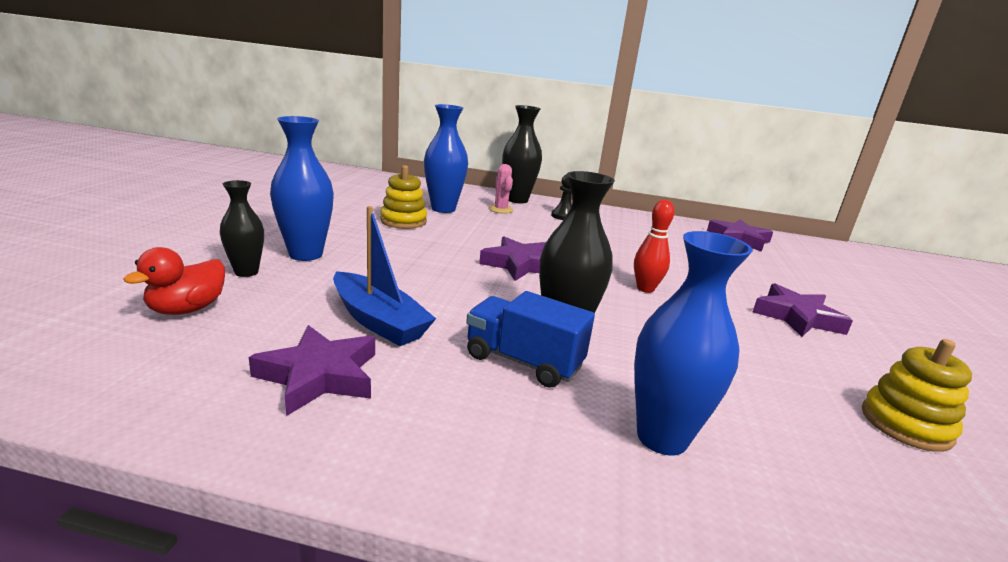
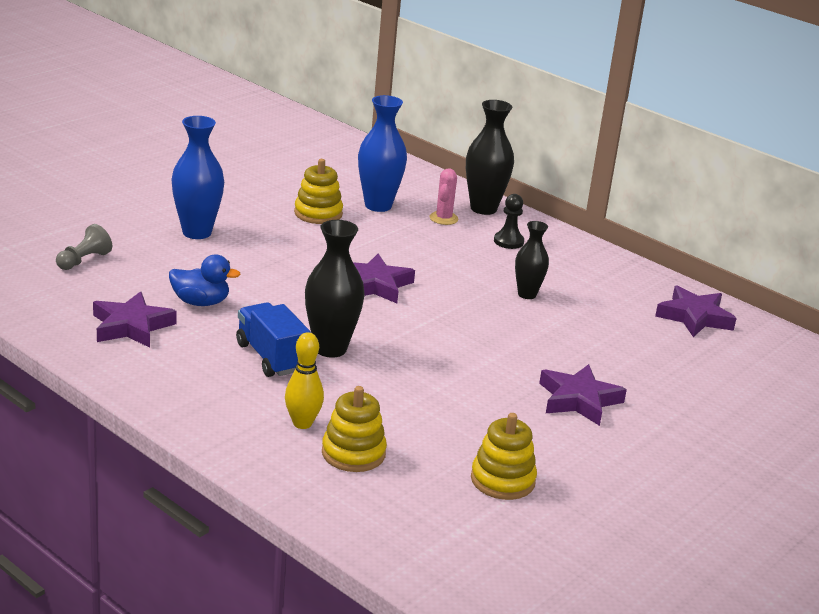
camera: 30 degrees right, 5 degrees up
(187, 309) = (84, 260): red duck -> grey pawn
(246, 272) = (140, 239): black vase -> black vase (527, 294)
(378, 321) = (200, 302): blue boat -> blue duck
(645, 289) = (465, 337): red bowling pin -> none
(662, 437) = (302, 423): blue vase -> yellow bowling pin
(763, 457) = (353, 453): none -> yellow stacking toy

